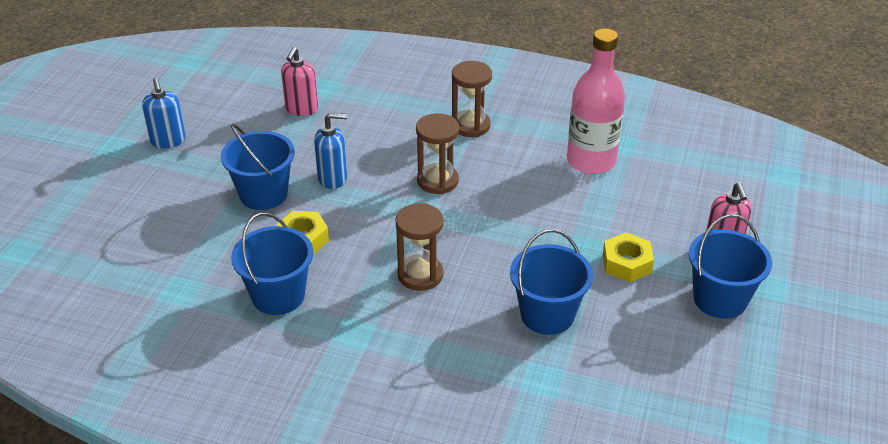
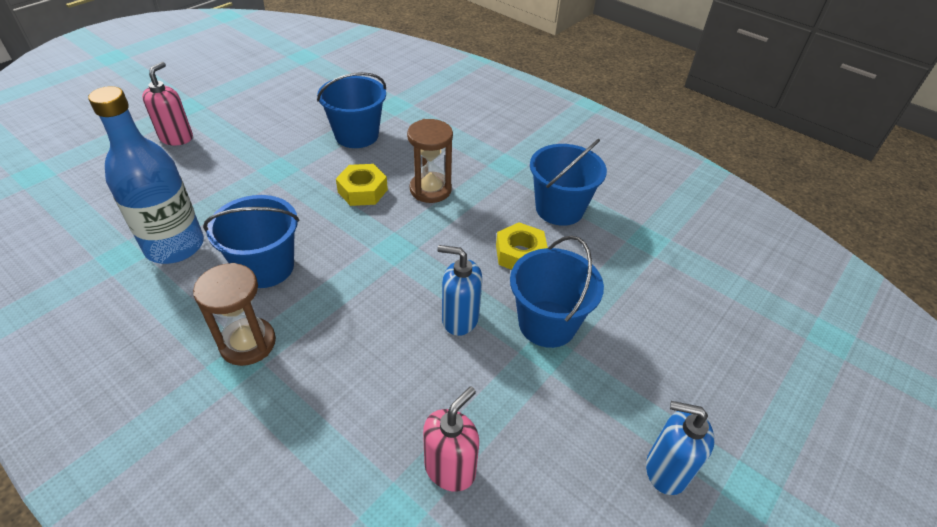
camera: 160 degrees left, 5 degrees up
(168, 141) = (666, 470): blue soap dispenser -> blue soap dispenser turned 75 degrees counterclockwise
(437, 181) = (348, 276): brown hourglass -> none
(591, 161) = (175, 246): pink bottle -> blue bottle
(626, 263) = (261, 149): yellow nut -> yellow nut (362, 191)
(720, 299) = (229, 110): blue bucket -> blue bucket (266, 267)

